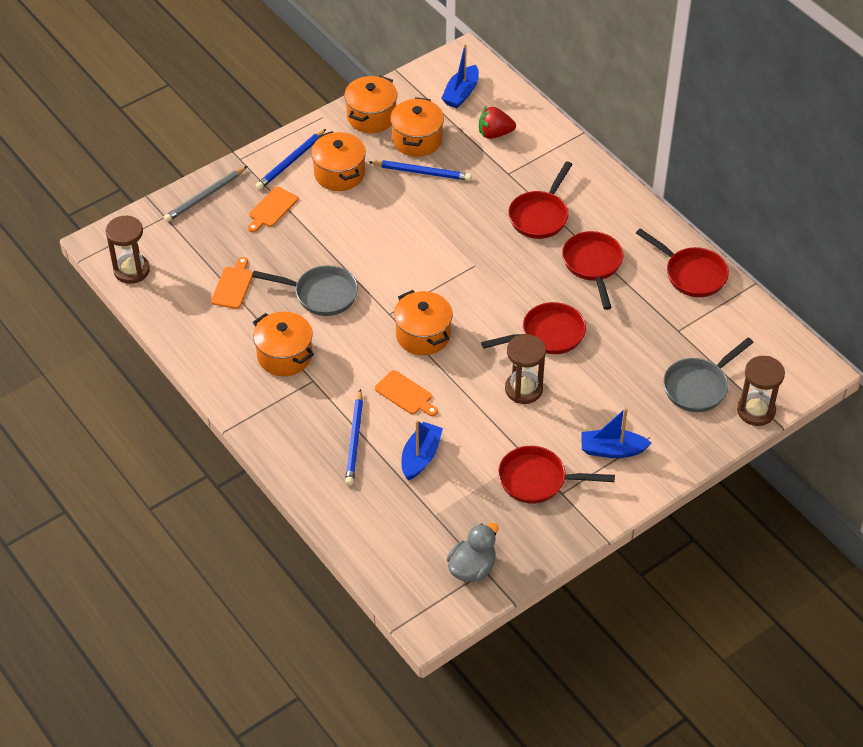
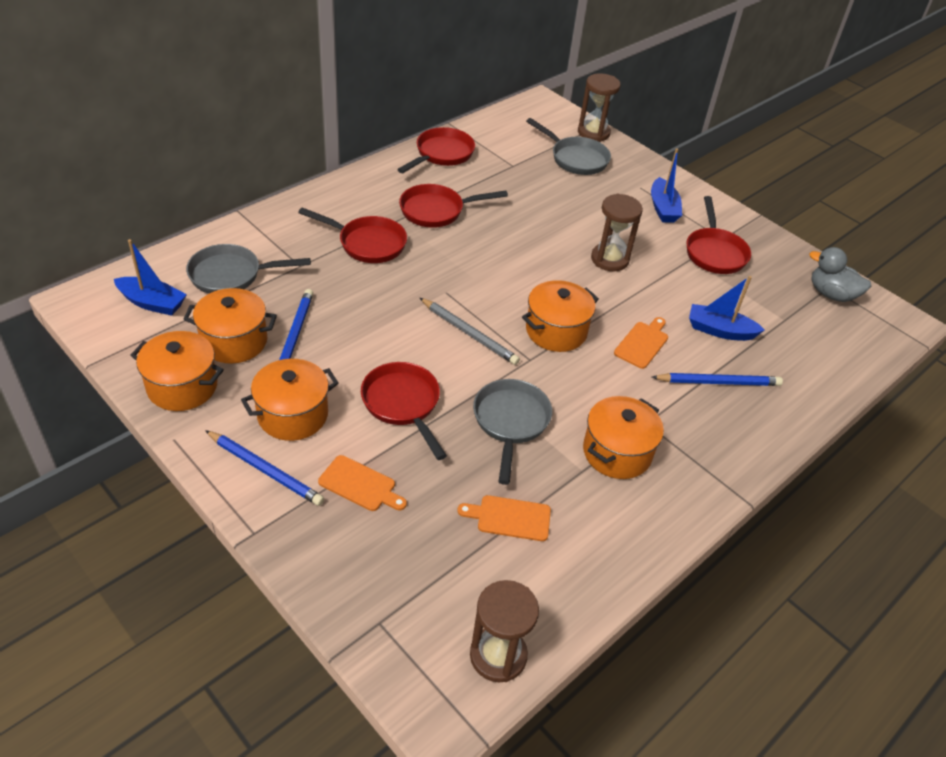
camera: 100 degrees left, 5 degrees down
(205, 196) = (334, 571): grey pencil -> grey pencil (469, 333)
(495, 134) = (231, 275): red strawberry -> grey pan
(548, 335) = (535, 242): red pan -> red pan (403, 404)

